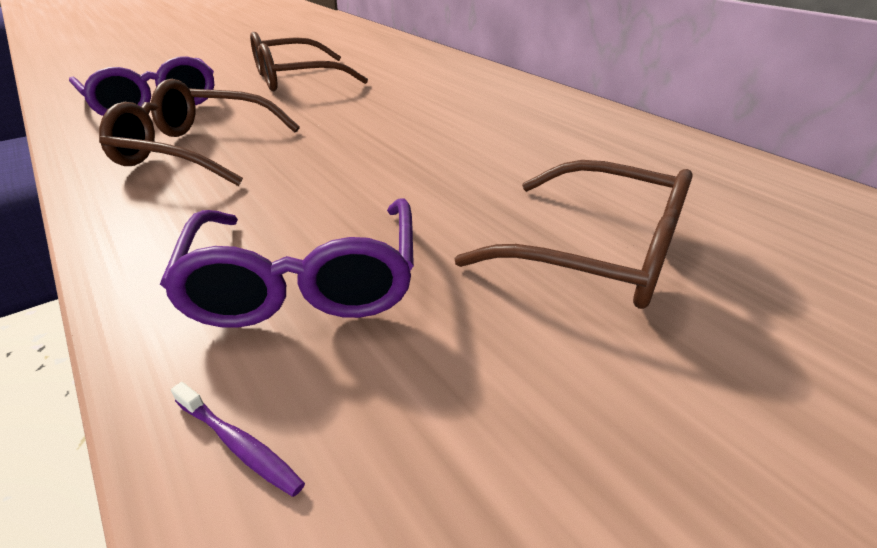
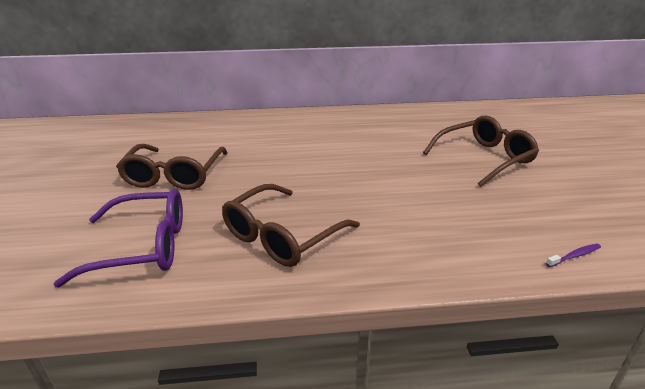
camera: 60 degrees left, 5 degrees down
(305, 281) = (474, 224): purple glasses -> none

